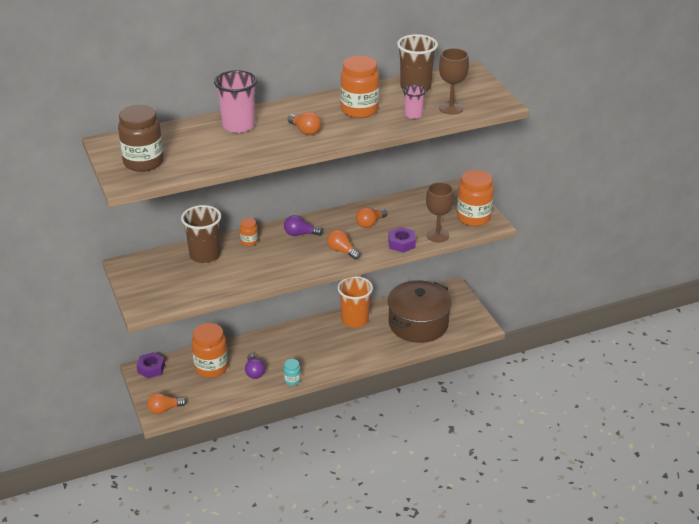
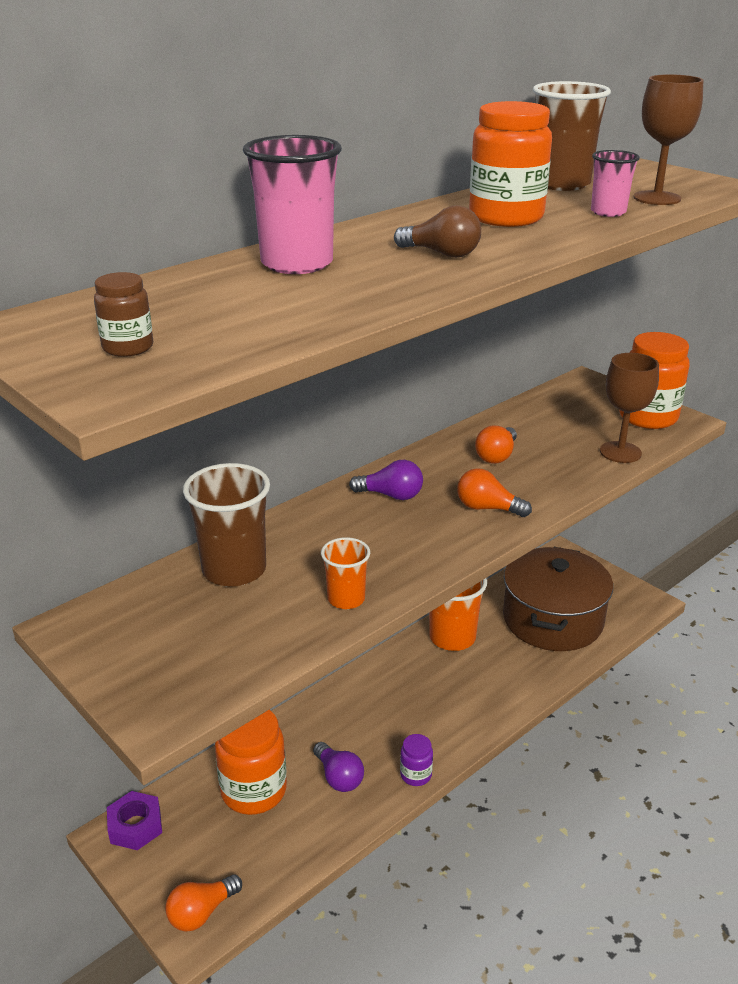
camera: 20 degrees left, 5 degrees down
(143, 162) = (128, 348): brown jar -> brown jar, size x0.49
(245, 279) = (346, 599): none -> orange cup
(249, 241) = (306, 527): orange jar -> none
(292, 380) = (416, 775): turquoise jar -> purple jar
(300, 234) = (391, 495): purple light bulb -> purple light bulb turned 150 degrees counterclockwise
(305, 131) = (442, 254): orange light bulb -> brown light bulb
(401, 243) = (576, 475): purple nut -> none

